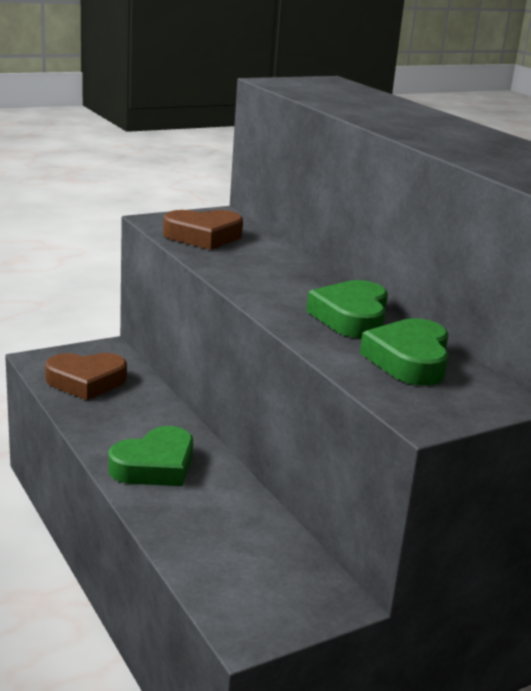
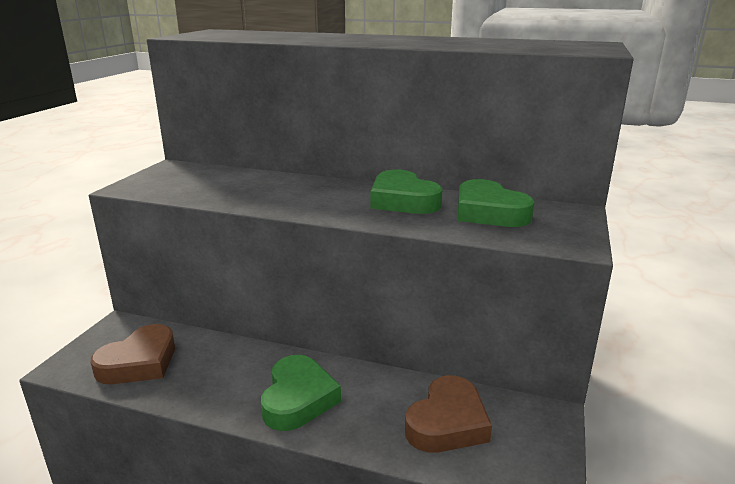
camera: 40 degrees left, 0 degrees up
(203, 236) = (192, 186): brown heart -> brown heart (447, 422)

